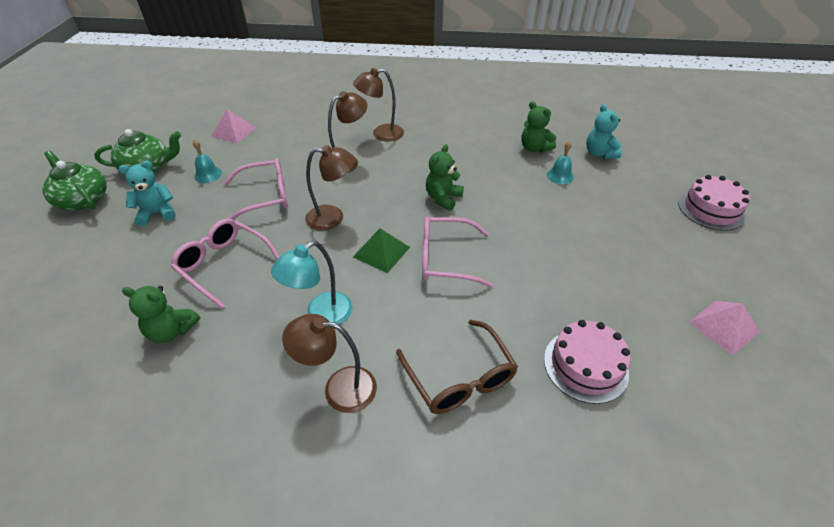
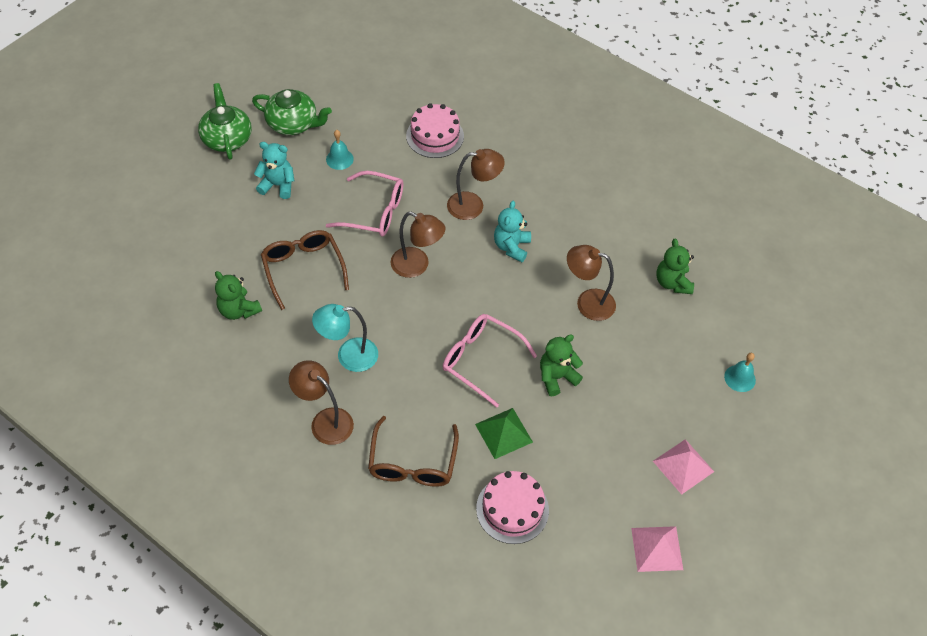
camera: 30 degrees right, 10 degrees up
(224, 265) = (303, 269): pink glasses -> brown glasses
(233, 131) = (391, 111): pink pyramid -> pink pyramid (683, 466)
(381, 134) = (530, 184): brown lamp -> brown lamp (587, 302)
(381, 252) = (433, 324): green pyramid -> green pyramid (503, 433)
(443, 198) = (529, 296): green teddy bear -> green teddy bear (556, 377)
(560, 176) = (666, 329): turquoise bell -> turquoise bell (740, 378)
(599, 153) = (736, 324): turquoise teddy bear -> turquoise teddy bear (511, 247)
(711, 209) = (780, 447): pink cake -> pink cake (435, 136)

